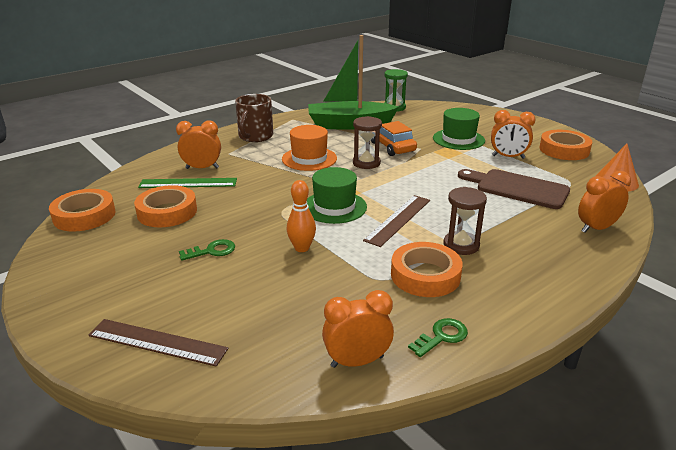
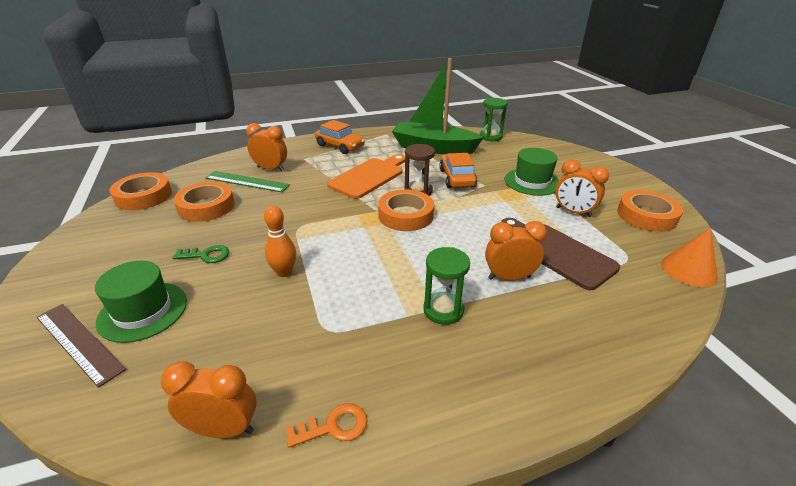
camera: 20 degrees right, 5 degrees up
(255, 136) = (340, 146): brown mug -> orange car
(309, 159) = (369, 176): orange hat -> orange cutting board
(334, 207) = (350, 233): green hat -> green hat (143, 311)
(398, 220) = (401, 262): brown ruler -> none
(425, 275) = (377, 338): orange tape -> orange tape (405, 215)
(442, 336) = (334, 426): green key -> orange key
(461, 245) = (443, 310): brown hourglass -> green hourglass
(596, 228) = (622, 329): orange clock -> orange clock (509, 277)

